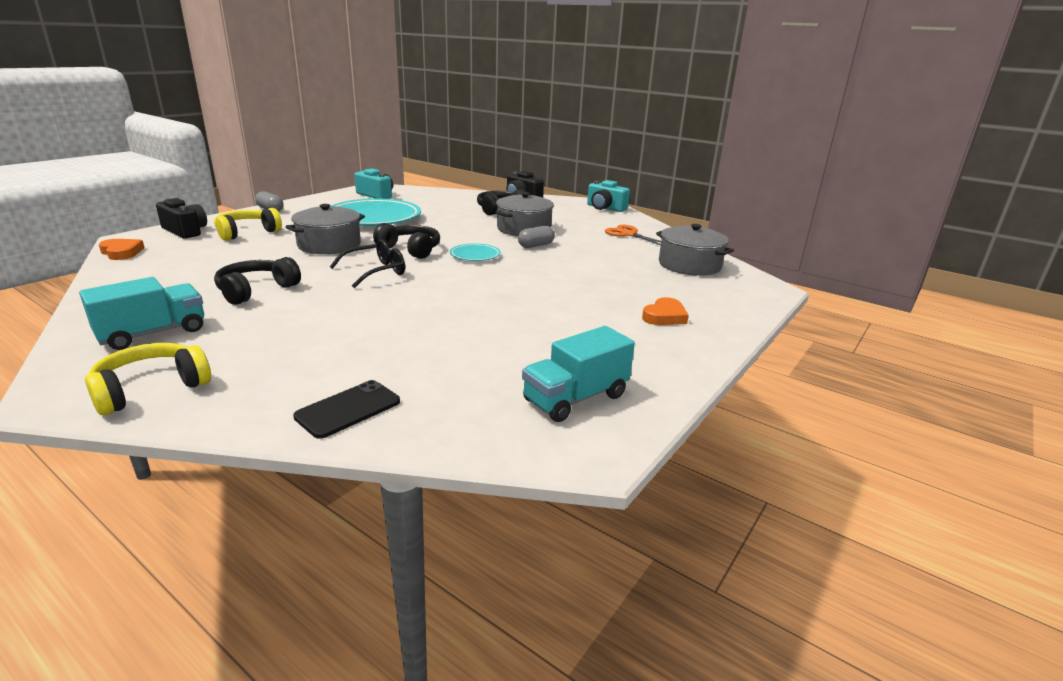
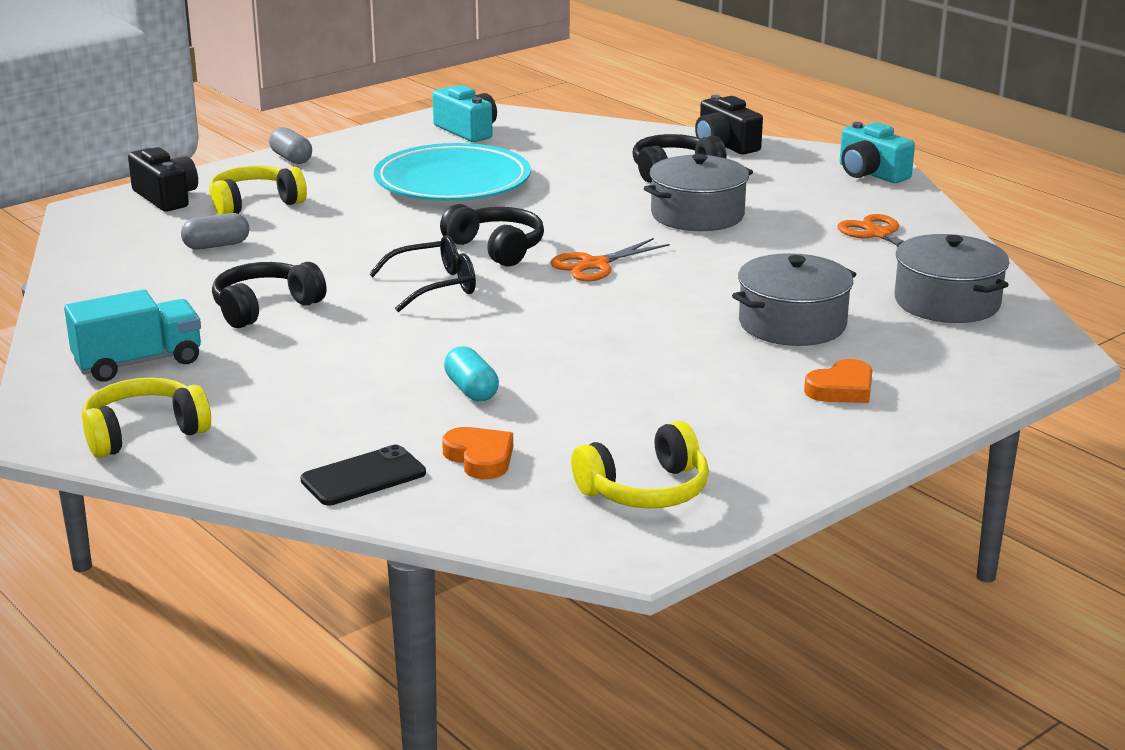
camera: 15 degrees right, 0 degrees up
(121, 252) = (83, 233): orange heart -> orange heart (480, 458)
(329, 245) = (374, 233): grey pot -> grey pot (792, 324)
(419, 335) = (471, 390): none -> turquoise capsule
(475, 255) = (594, 265): turquoise plate -> orange scissors
(536, 245) = (702, 250): grey capsule -> grey capsule (216, 245)
(575, 398) = (645, 490): turquoise truck -> yellow headphones

